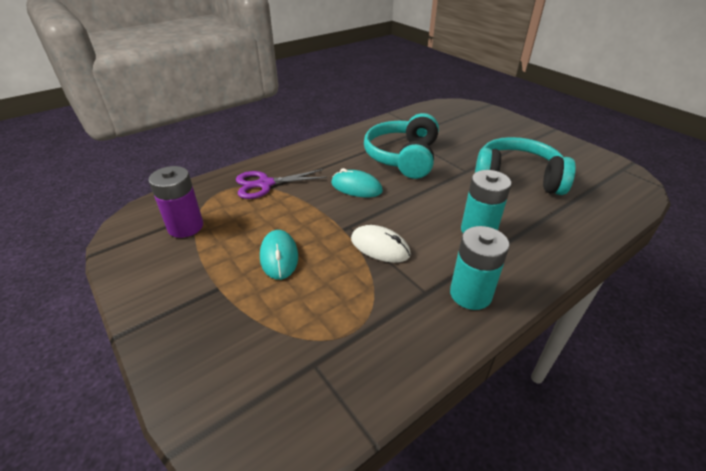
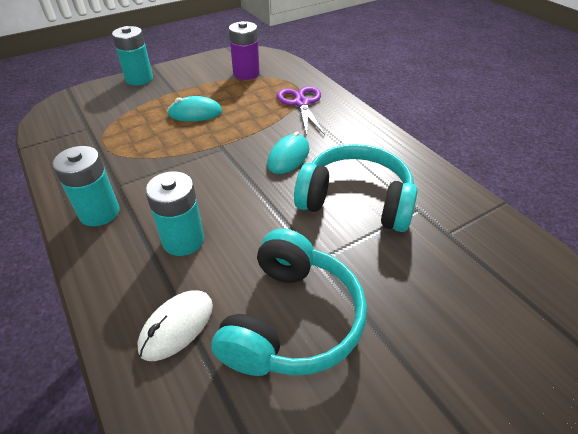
camera: 95 degrees right, 5 degrees up
(166, 339) = (139, 79): none -> turquoise battery
(380, 247) = (186, 164): white mouse -> white mouse (177, 326)

